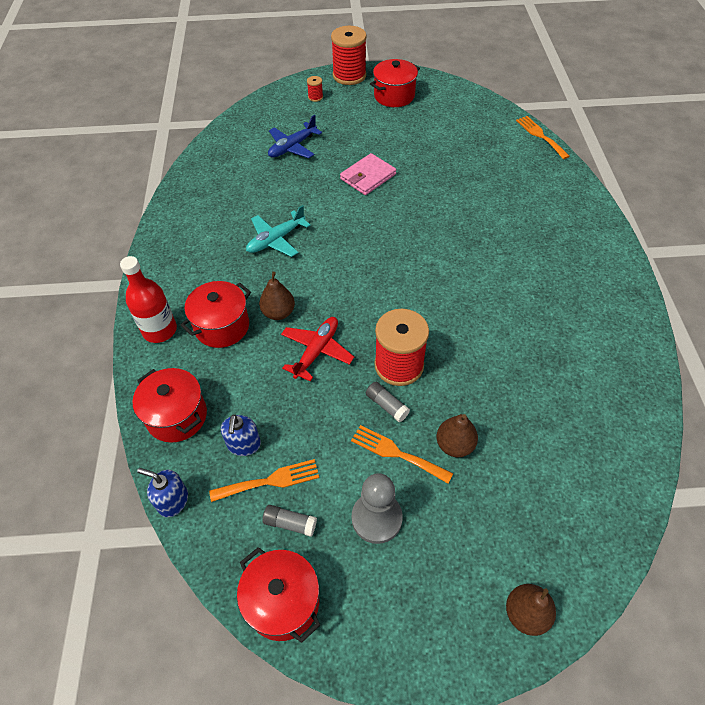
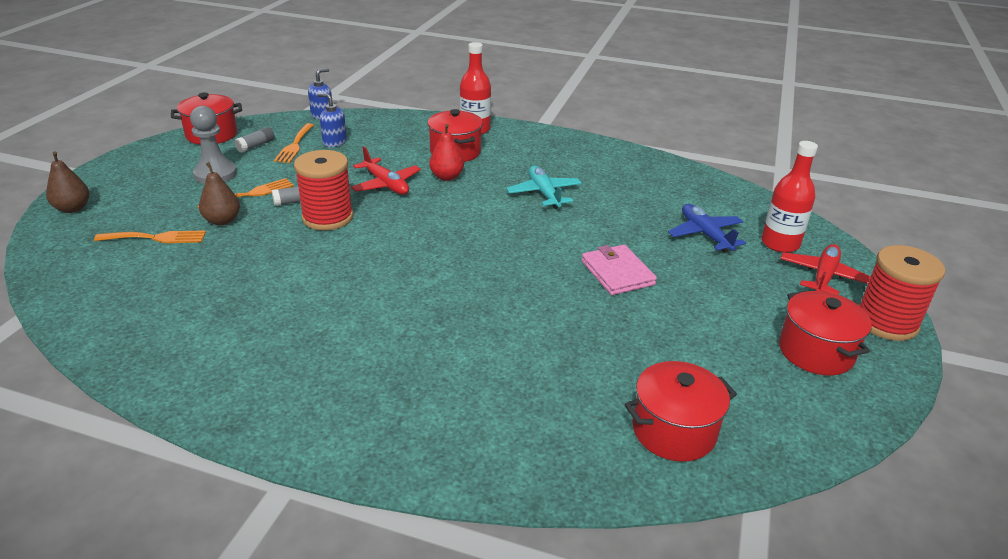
camera: 110 degrees right, 20 degrees down
(177, 416) = (386, 125): red pot -> red pot (674, 431)
(278, 313) = (446, 177): brown pear -> red pear
(285, 115) = (780, 244): none -> red bottle
(315, 97) = (823, 277): red spool -> red plane
(540, 136) = (639, 493): orange fork -> orange fork (156, 238)

